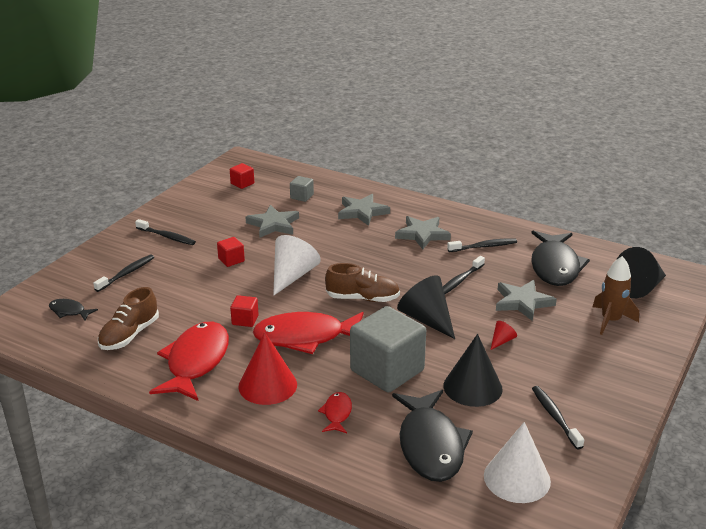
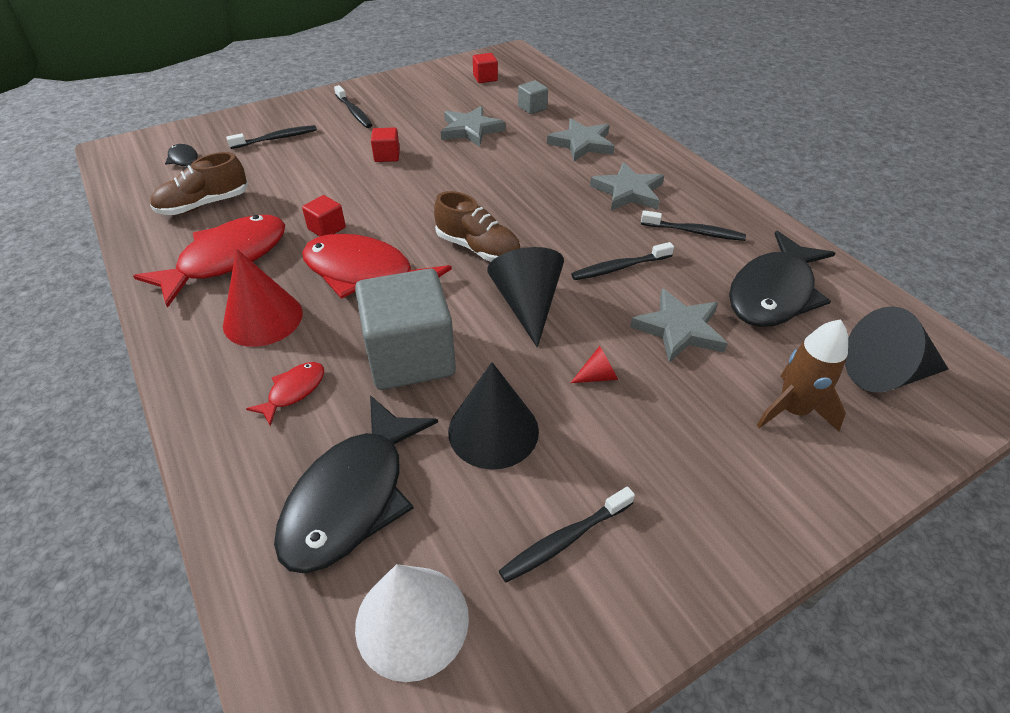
camera: 30 degrees right, 15 degrees up
(292, 276) = (429, 194): white cone -> none
(555, 417) = (565, 539): black toothbrush -> black toothbrush turned 135 degrees counterclockwise

